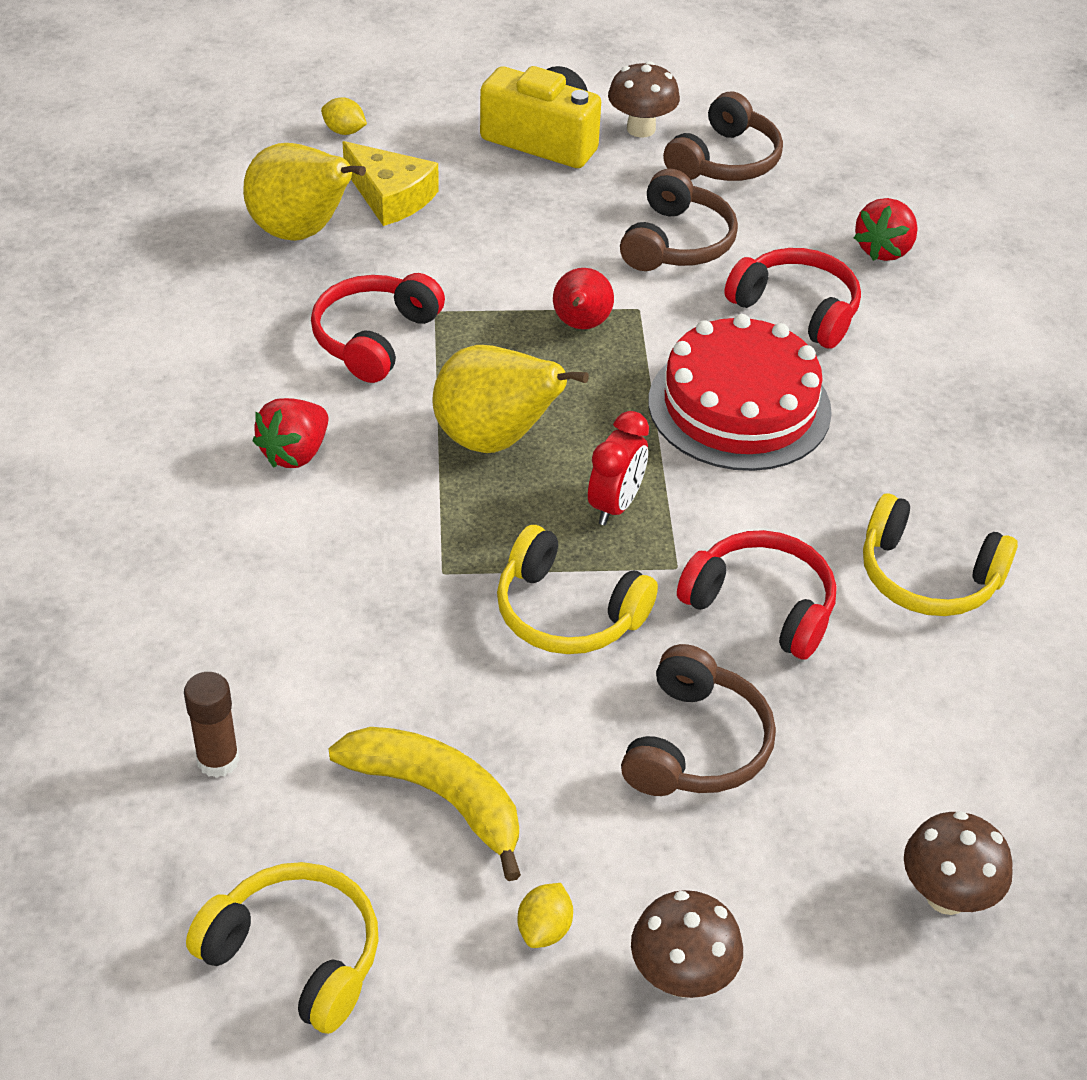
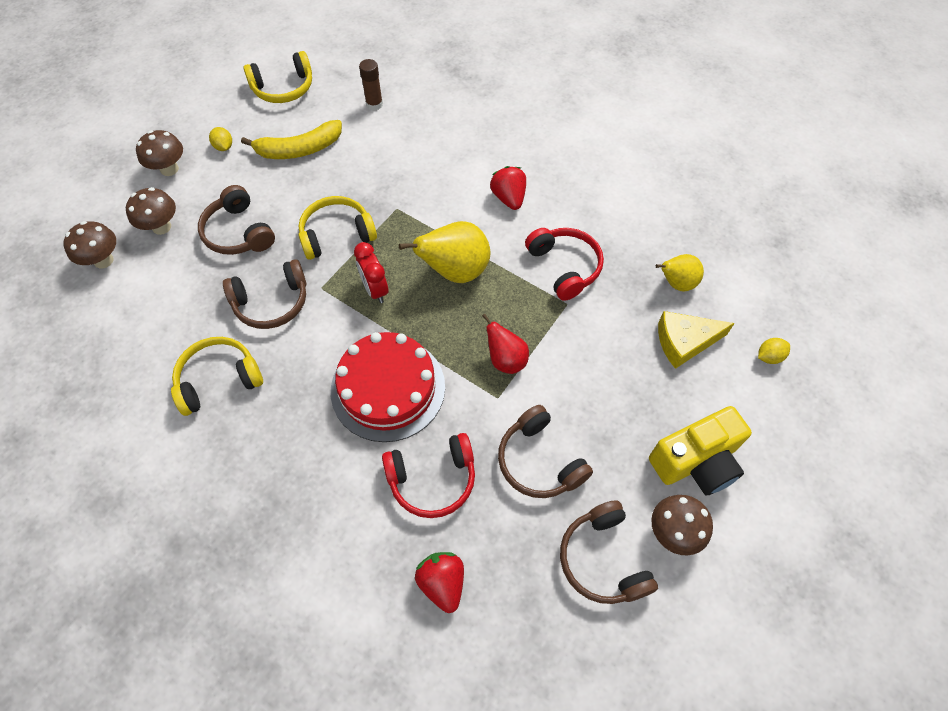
camera: 130 degrees right, 15 degrees up
(301, 232) = (676, 283): yellow pear -> yellow pear, size x0.61
(761, 606) = (272, 302): red headphones -> brown headphones
(801, 869) = (161, 227): none -> brown mushroom

